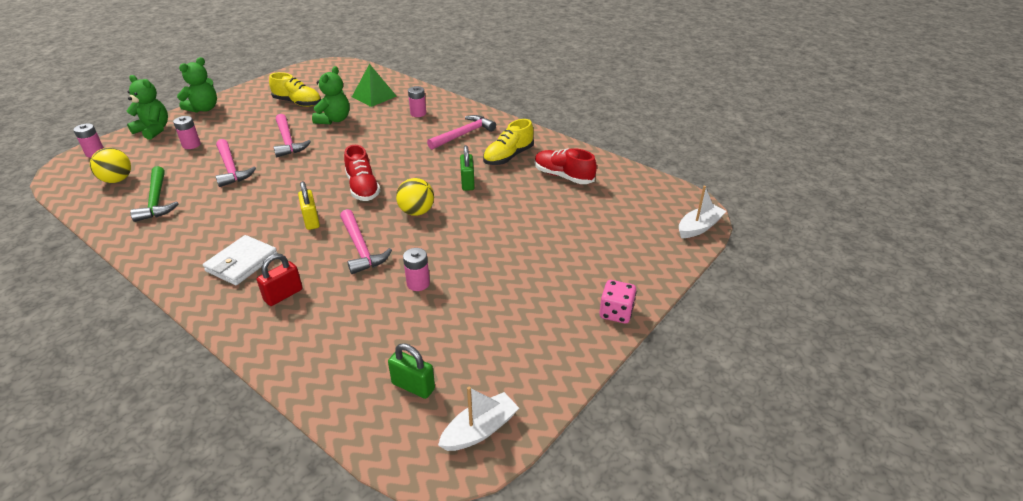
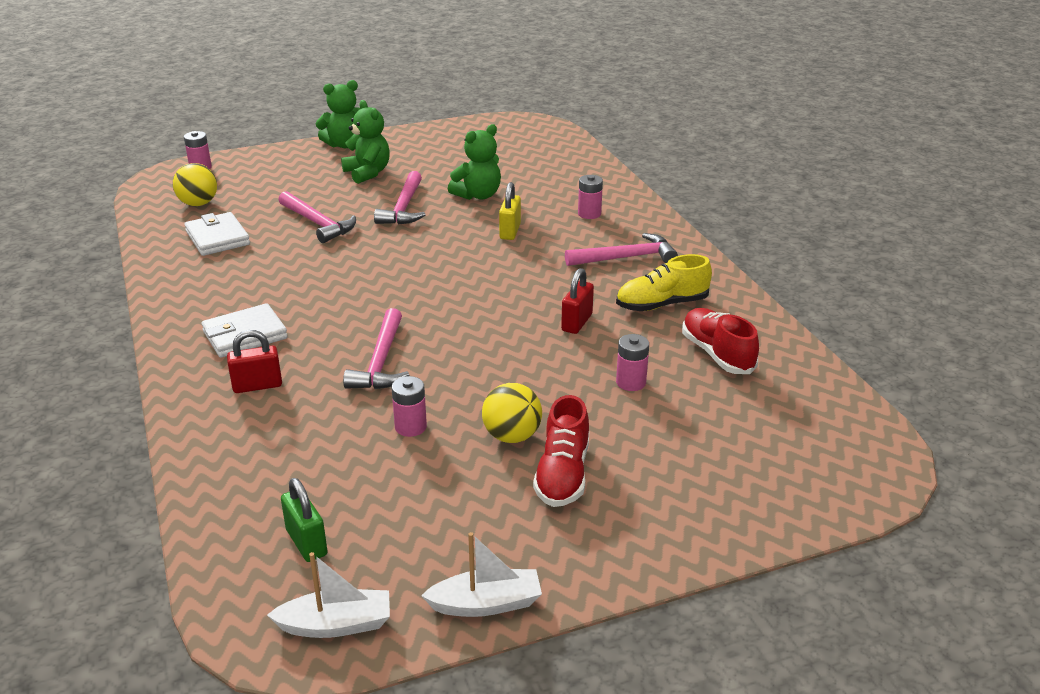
camera: 30 degrees right, 5 degrees down
(153, 130) = (274, 157): green teddy bear -> green teddy bear (367, 173)
(157, 200) = (217, 238): green hammer -> white wallet
(191, 145) = (299, 184): pink battery -> pink battery (631, 382)
(231, 168) = (318, 223): pink hammer -> pink hammer turned 45 degrees counterclockwise
(298, 103) = (452, 163): yellow shoe -> none
(311, 220) = (353, 311): yellow padlock -> yellow padlock (510, 231)
(363, 188) = (443, 289): red shoe -> red shoe (563, 474)
(374, 96) = (551, 177): green pyramid -> none
(416, 212) = (481, 339): yellow ball -> yellow ball (512, 436)
(467, 183) = (576, 322): green padlock -> red padlock
(616, 313) = (628, 560): pink dice -> none
(699, 227) = (863, 492): white boat -> white boat (486, 604)

